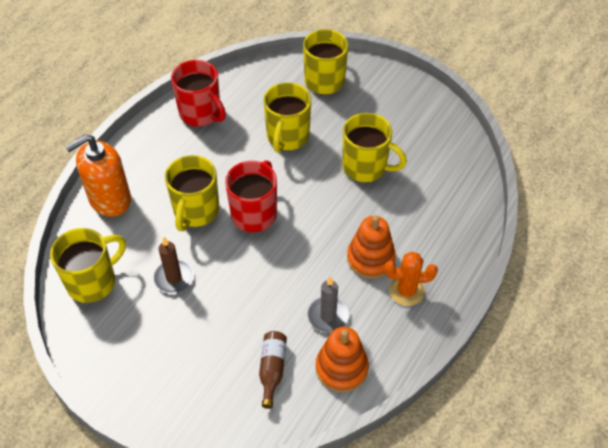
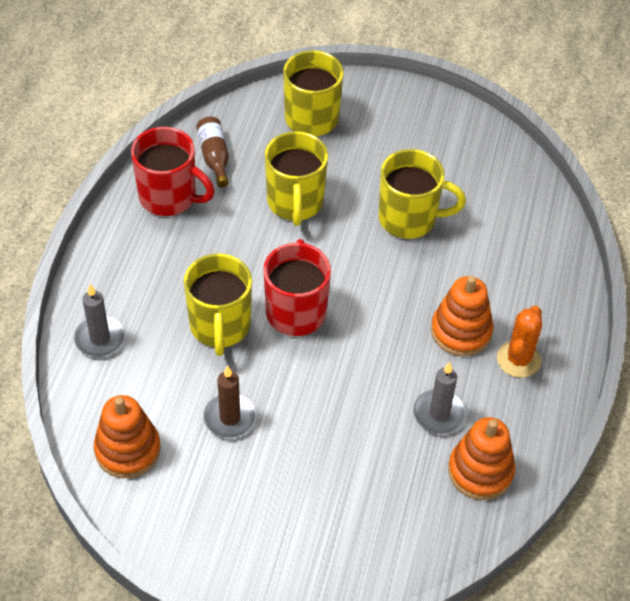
camera: 20 degrees left, 0 degrees up
(93, 282) = (127, 450): yellow mug -> orange stacking toy
(110, 199) = (100, 338): orange soap dispenser -> grey candle
(272, 370) = (399, 496): brown bottle -> brown bottle (214, 157)
(406, 291) = (518, 359): orange cactus -> orange cactus turned 45 degrees counterclockwise

